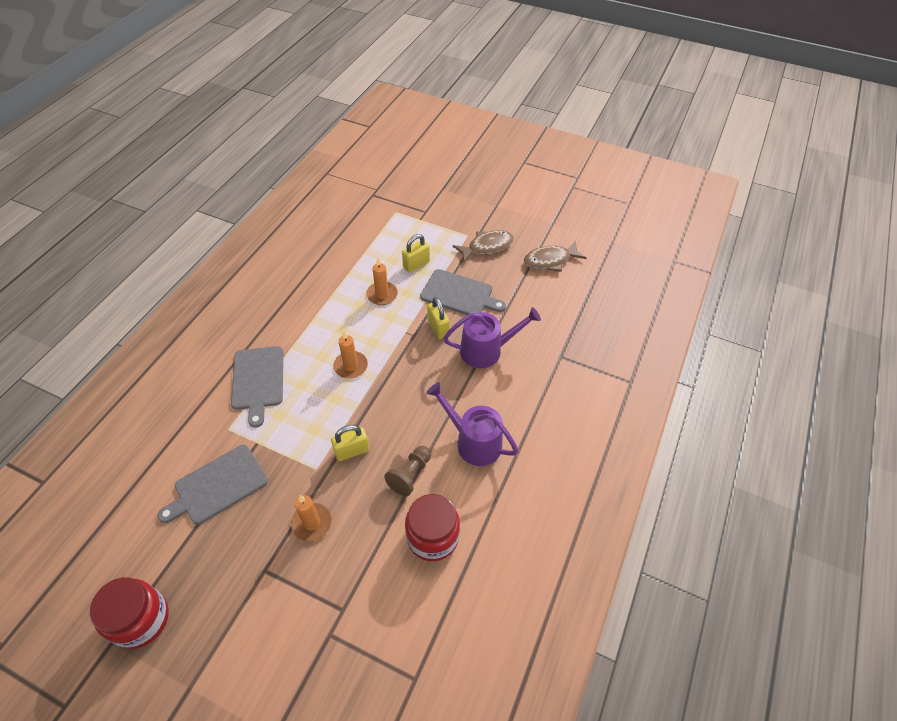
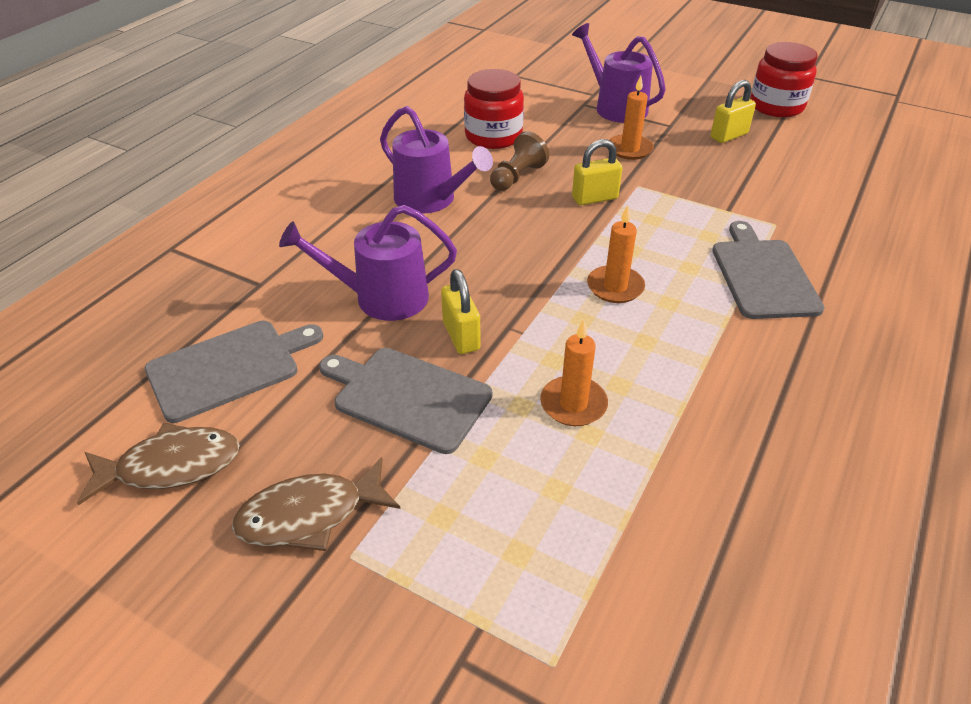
camera: 175 degrees left, 10 degrees down
(218, 486) = (756, 178): grey cutting board -> grey cutting board (228, 368)
(310, 605) = (616, 107): none -> purple watering can
(416, 264) = (496, 474): yellow padlock -> yellow padlock (729, 136)

